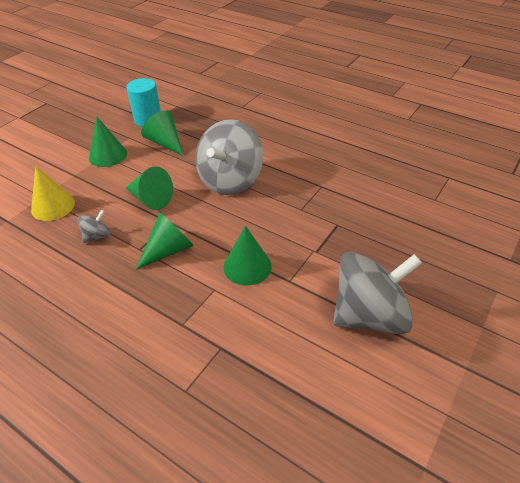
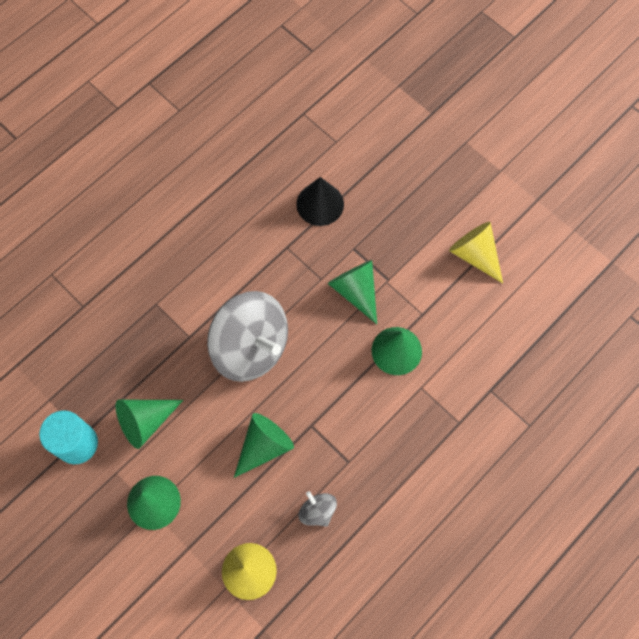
camera: 80 degrees left, 25 degrees up
(169, 250) = (357, 429): green cone -> green cone (355, 291)
(369, 315) = (475, 255): grey spinning top -> yellow cone
(370, 198) = (320, 204): none -> black cone

